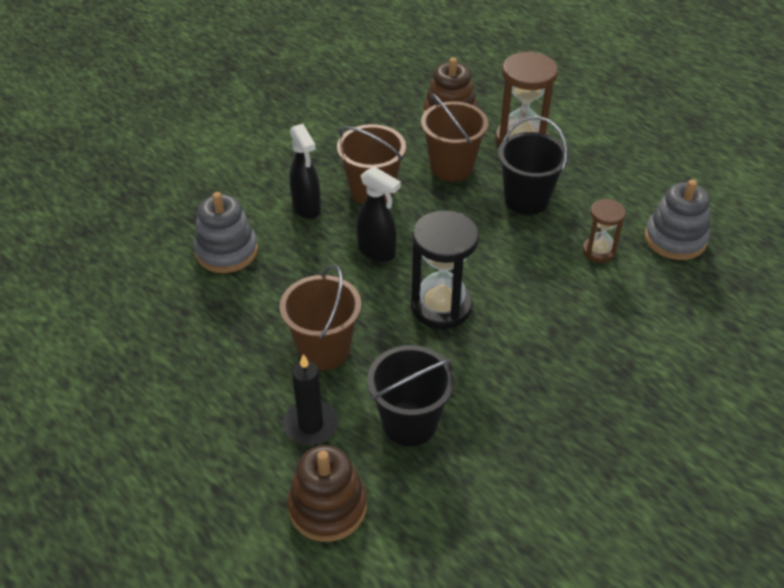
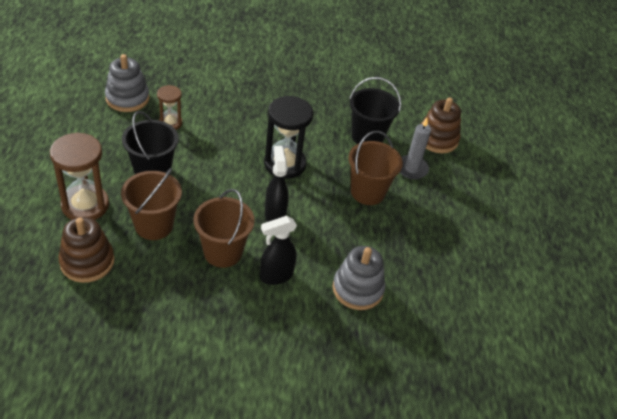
camera: 140 degrees left, 0 degrees up
(307, 208) = (276, 276): black spray bottle -> black spray bottle turned 135 degrees counterclockwise
(311, 425) = (411, 169): black candle -> grey candle

